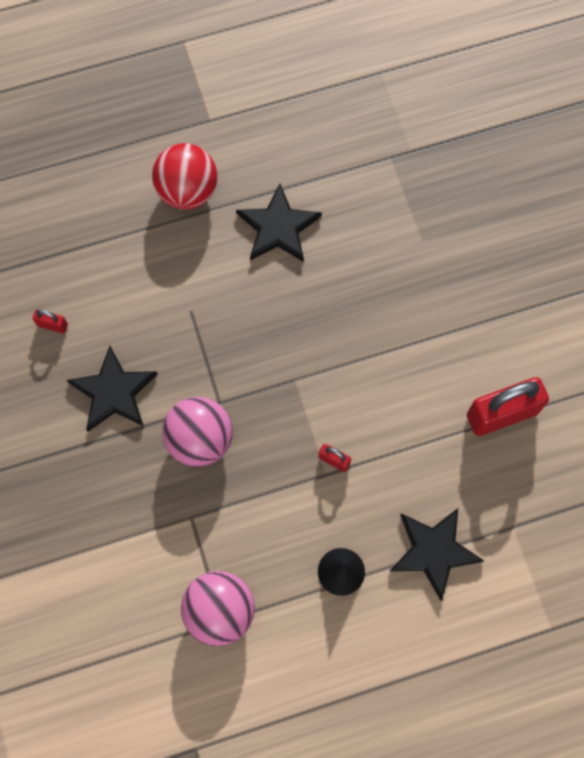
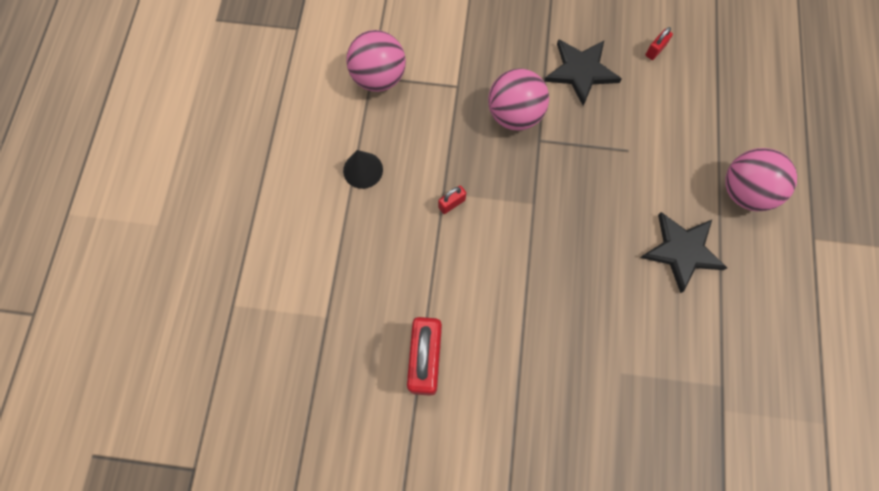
camera: 115 degrees right, 0 degrees up
(187, 191) = (744, 191): red ball -> pink ball
(434, 551) = (341, 245): black star -> none

